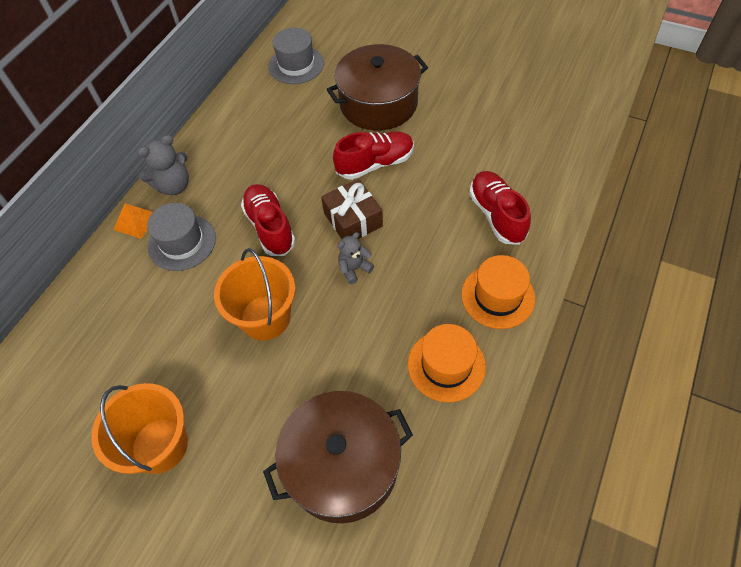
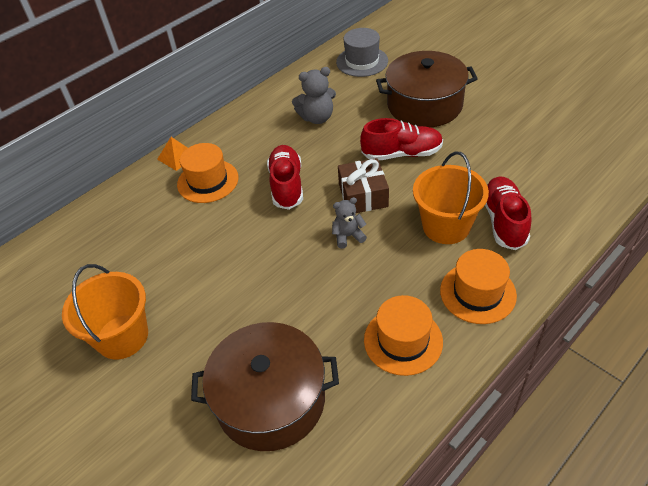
camera: 20 degrees right, 10 degrees down
(173, 186) = (219, 136): grey teddy bear -> grey teddy bear (317, 118)
(182, 242) = (208, 181): grey hat -> orange hat
(265, 317) = (253, 257): orange bucket -> orange bucket (446, 226)

